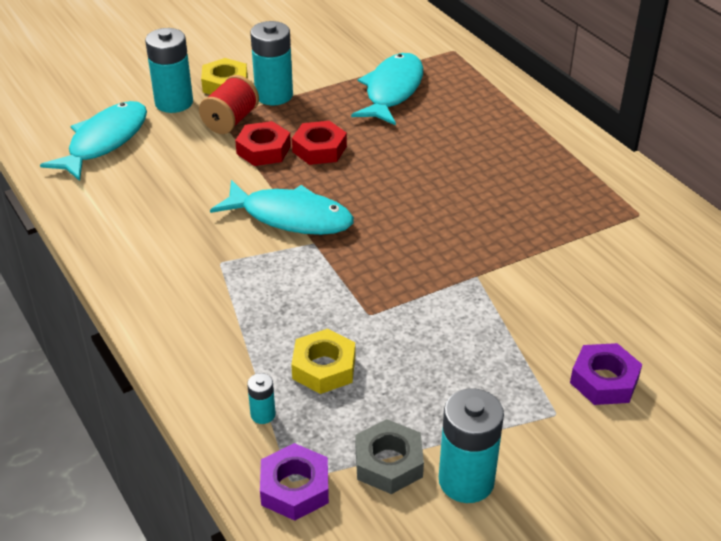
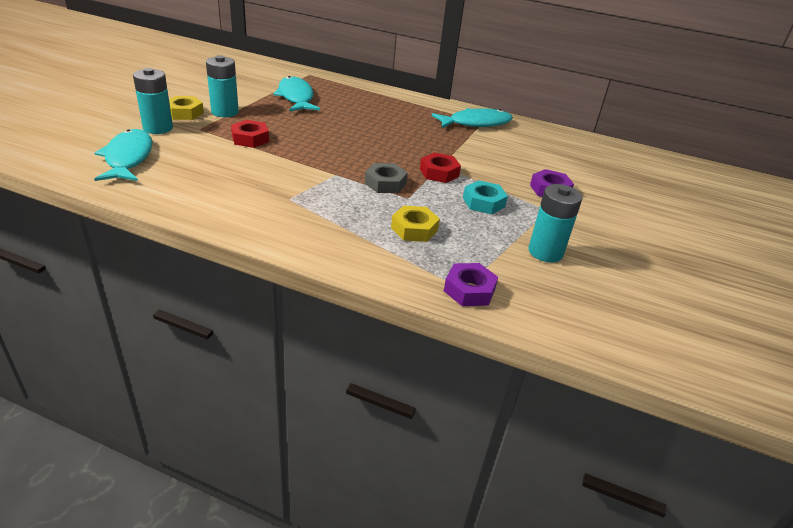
camera: 40 degrees left, 5 degrees down
(231, 121) = (210, 129): red spool -> none
(263, 414) = (408, 263): turquoise battery -> none
(290, 217) = (307, 166): turquoise fish -> turquoise fish (476, 123)
(319, 149) = (285, 131): red nut -> red nut (439, 173)
(388, 463) = (501, 259): grey nut -> grey nut (385, 183)
(469, 363) = (483, 202): none -> turquoise nut

